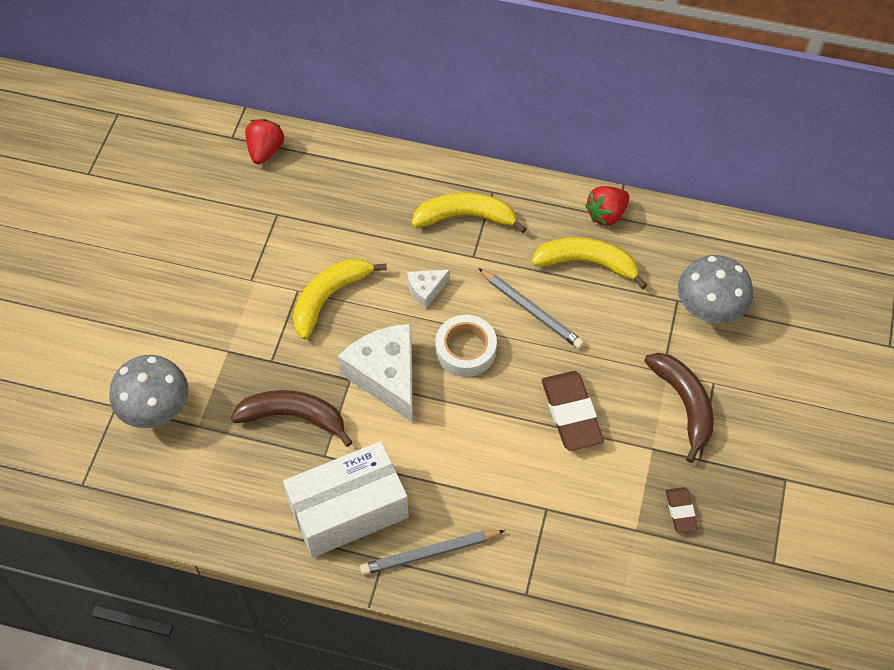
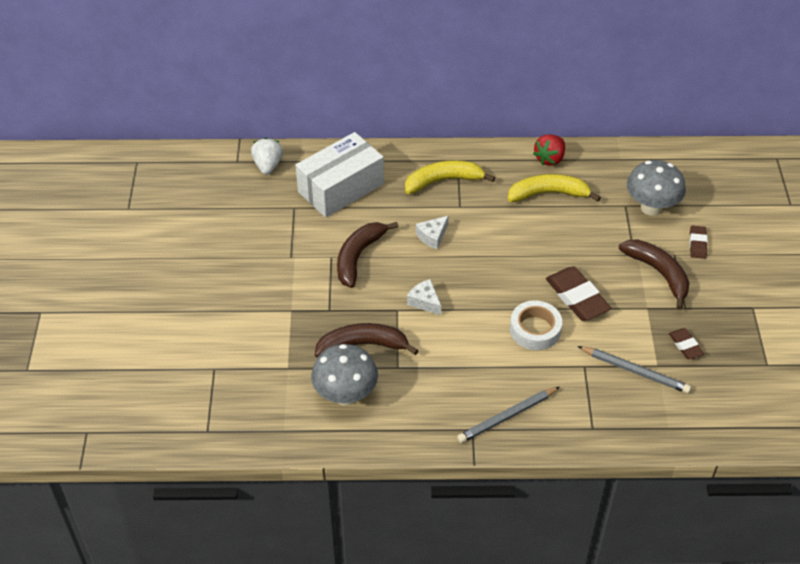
camera: 15 degrees left, 10 degrees down
(156, 411) = (249, 365): grey mushroom -> grey mushroom (345, 395)
(265, 151) = (268, 165): red strawberry -> white strawberry
(329, 298) = (358, 257): yellow banana -> brown banana
(348, 510) = (431, 401): white box -> white box (341, 188)
(386, 376) = (424, 302): white cheese -> white cheese, size x0.49
(465, 350) = (479, 271): white tape -> white tape (535, 329)
(531, 310) = (519, 234): grey pencil -> grey pencil (635, 371)
(748, 375) = (697, 244): none -> brown eraser

